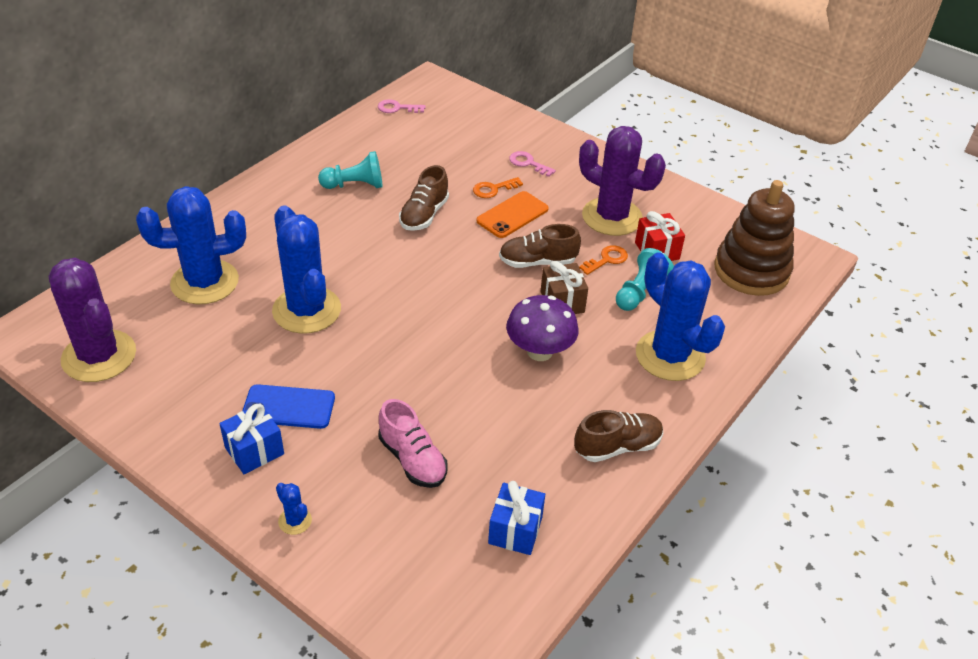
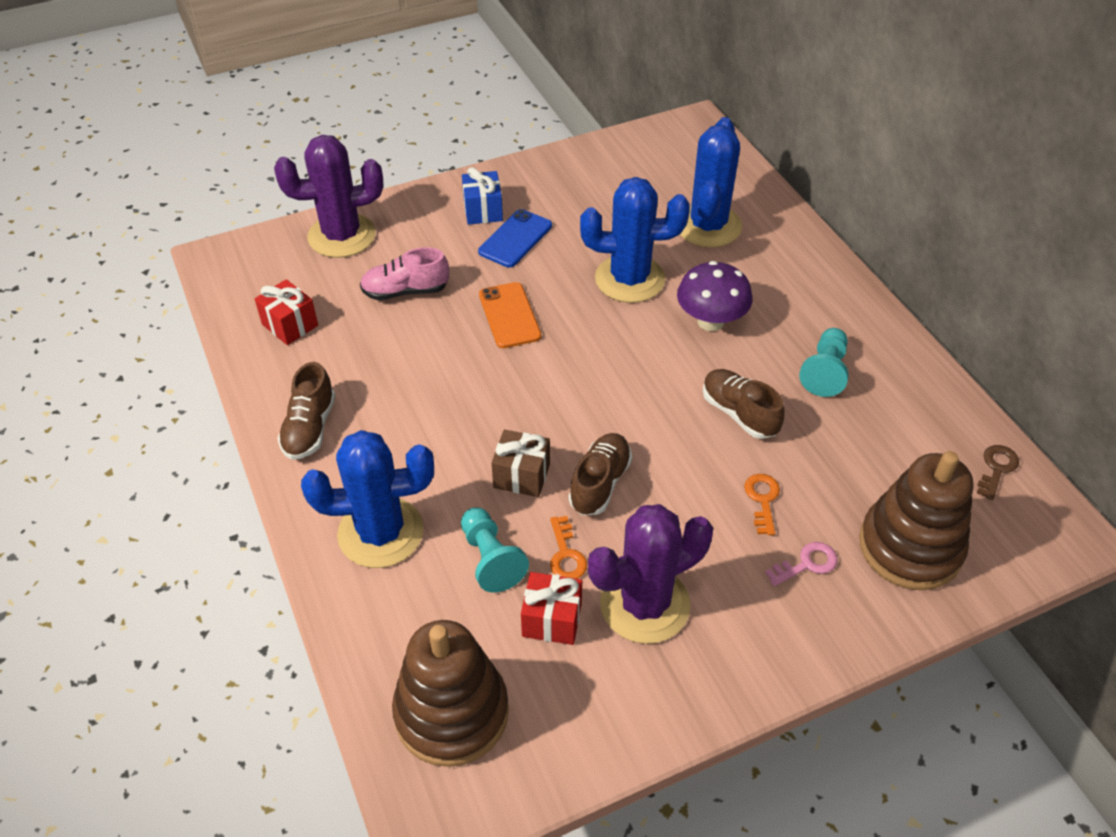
camera: 120 degrees right, 5 degrees up
(99, 356) = (644, 154): purple cactus -> purple cactus (342, 236)
(295, 521) = (400, 215): blue cactus -> none
(397, 108) = (996, 468): pink key -> brown key
(484, 130) = (910, 547): none -> brown stacking toy
(512, 215) = (699, 497): orange phone -> orange phone (509, 315)
(515, 530) = (290, 325): blue gift -> red gift
(539, 351) = (464, 424): purple mushroom -> purple mushroom (710, 321)

